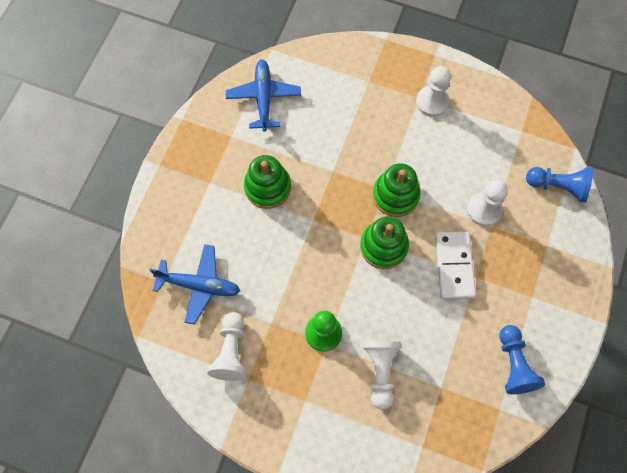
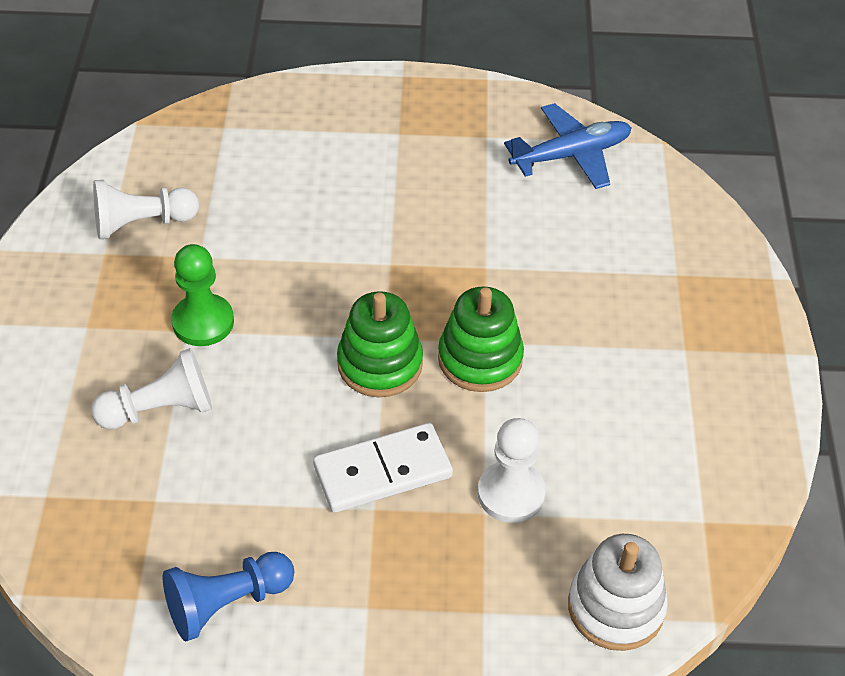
camera: 70 degrees right, 20 degrees down
(199, 285) = (232, 164): blue plane -> none
(267, 187) = (420, 197): green stacking toy -> none
(432, 102) = (687, 370): white pawn -> none
(558, 186) = (615, 607): blue pawn -> white stacking toy

